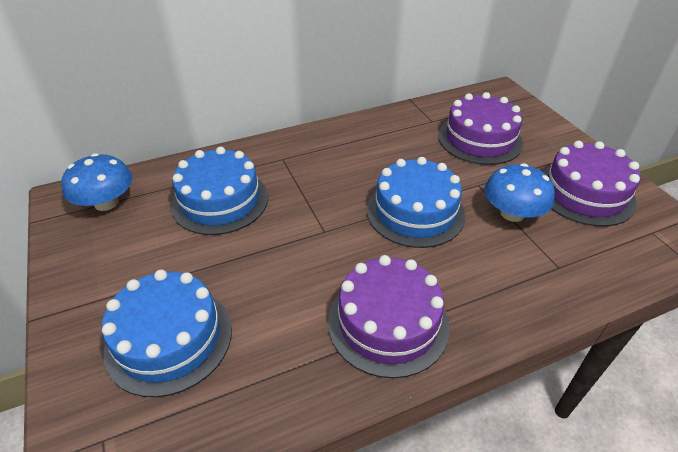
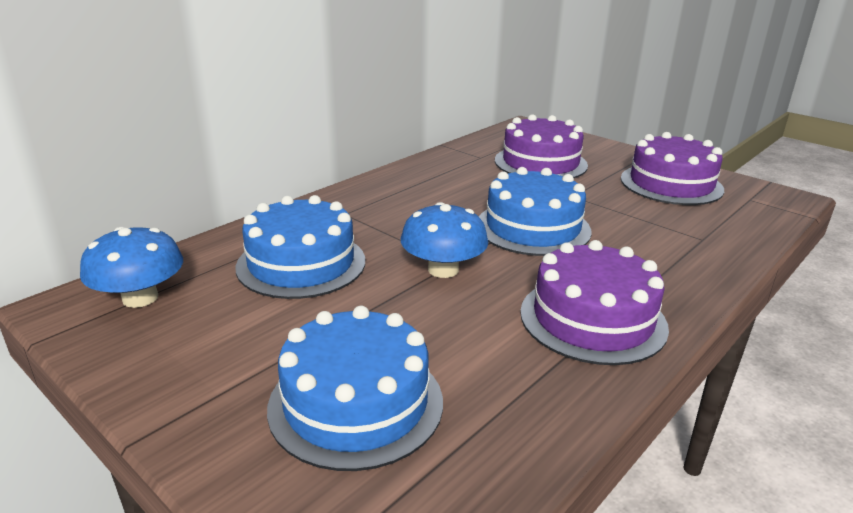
camera: 25 degrees left, 15 degrees down
(512, 213) = (624, 210): blue mushroom -> blue mushroom (443, 269)

